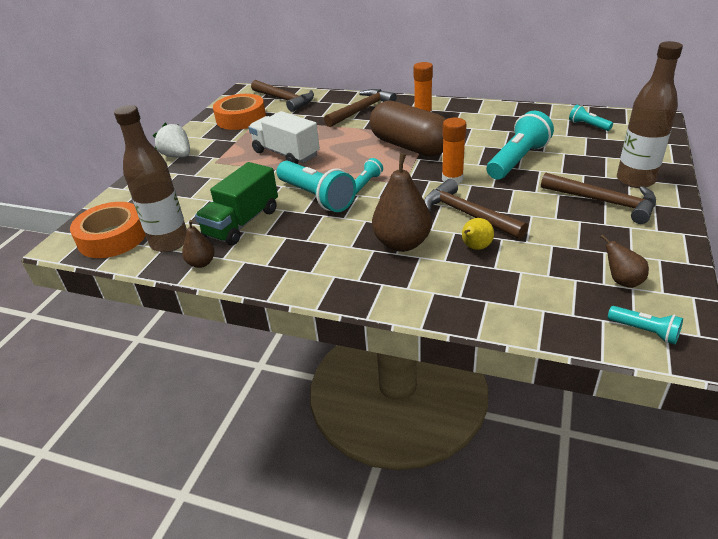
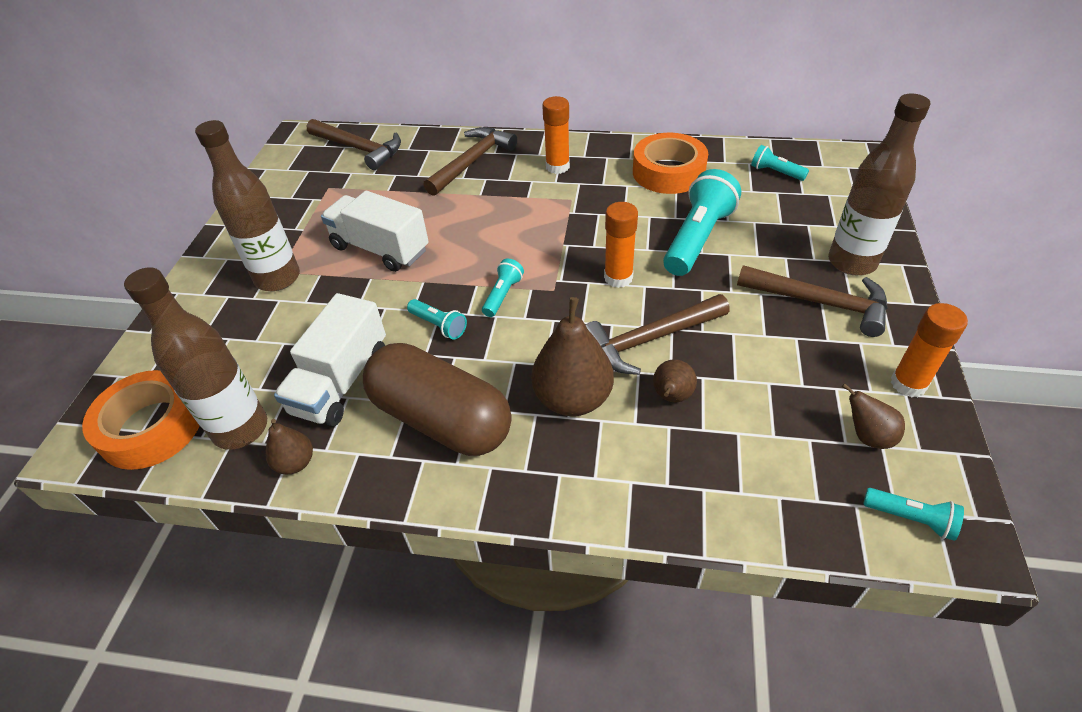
camera: 10 degrees left, 10 degrees up
(177, 156) = (221, 263): white strawberry -> none
(213, 166) = (277, 278): none -> brown bottle
(241, 118) = (302, 187): orange tape -> orange tape (668, 172)
(242, 223) = (341, 382): green truck -> white truck
(316, 197) = (439, 325): turquoise flashlight -> turquoise flashlight, size x0.50
(410, 146) = (550, 223): brown capsule -> brown capsule (441, 419)
(467, 214) = (650, 339): brown hammer -> brown hammer turned 60 degrees counterclockwise
(475, 247) = (671, 397): yellow pear -> brown pear
(663, 253) = (908, 384): none -> orange glue stick

